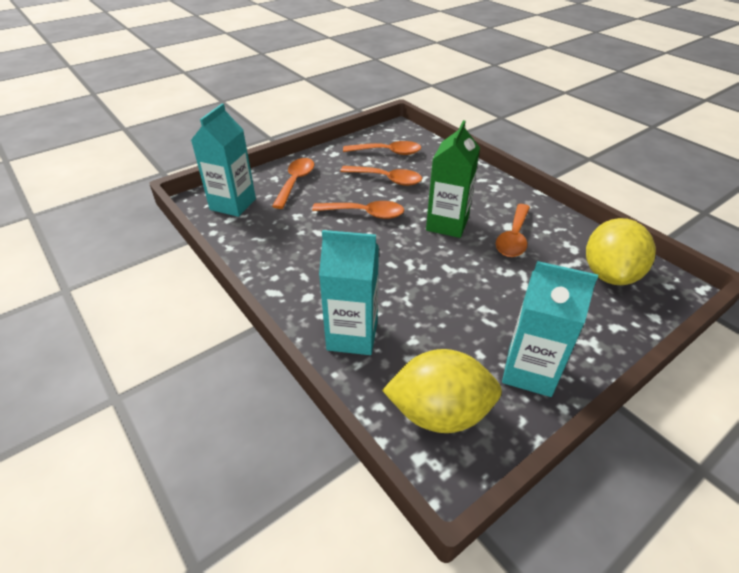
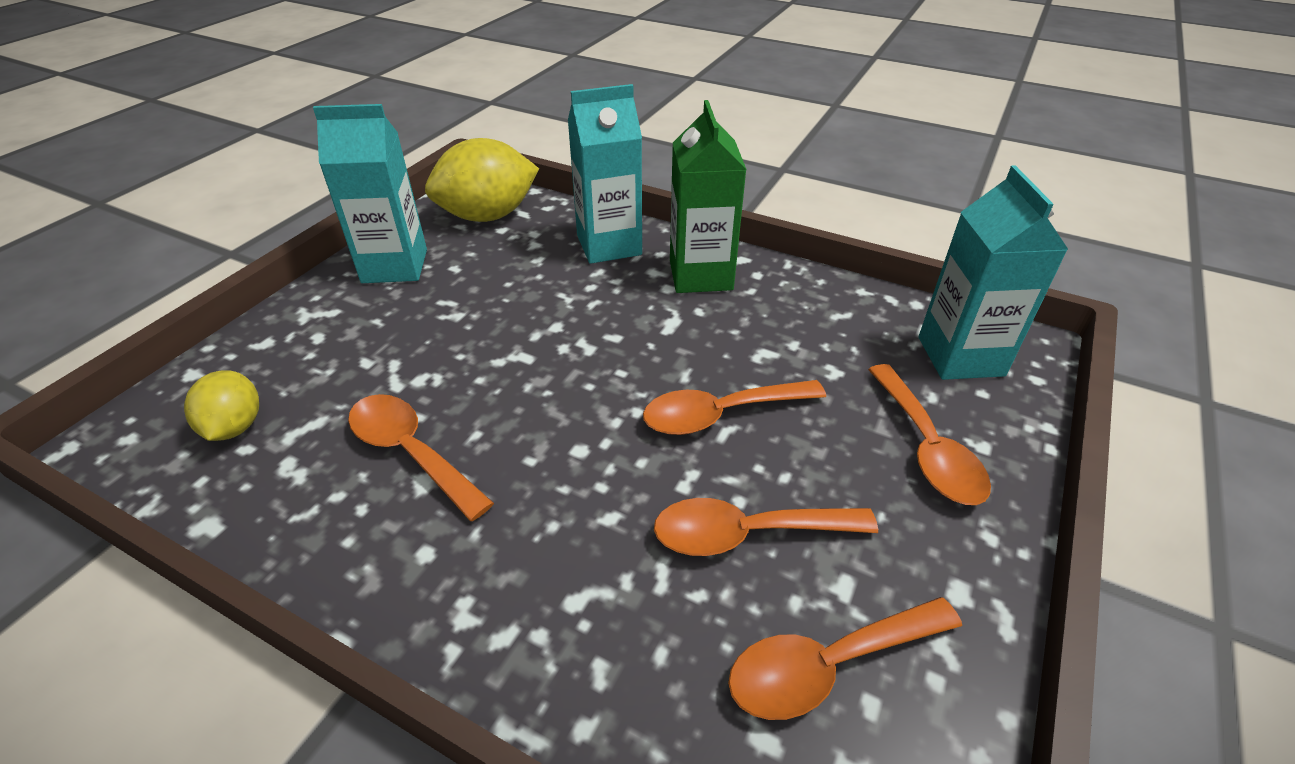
camera: 155 degrees right, 0 degrees up
(447, 224) = (551, 442): green carton -> green carton (700, 275)
(513, 238) = (411, 452): orange spoon -> orange spoon turned 45 degrees counterclockwise
(609, 274) = (235, 427): yellow lemon -> yellow lemon, size x0.57

